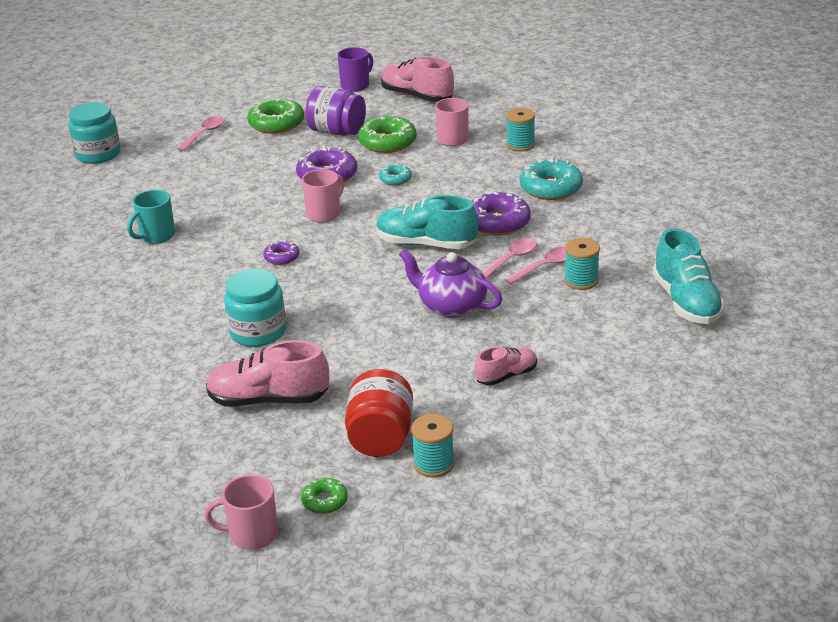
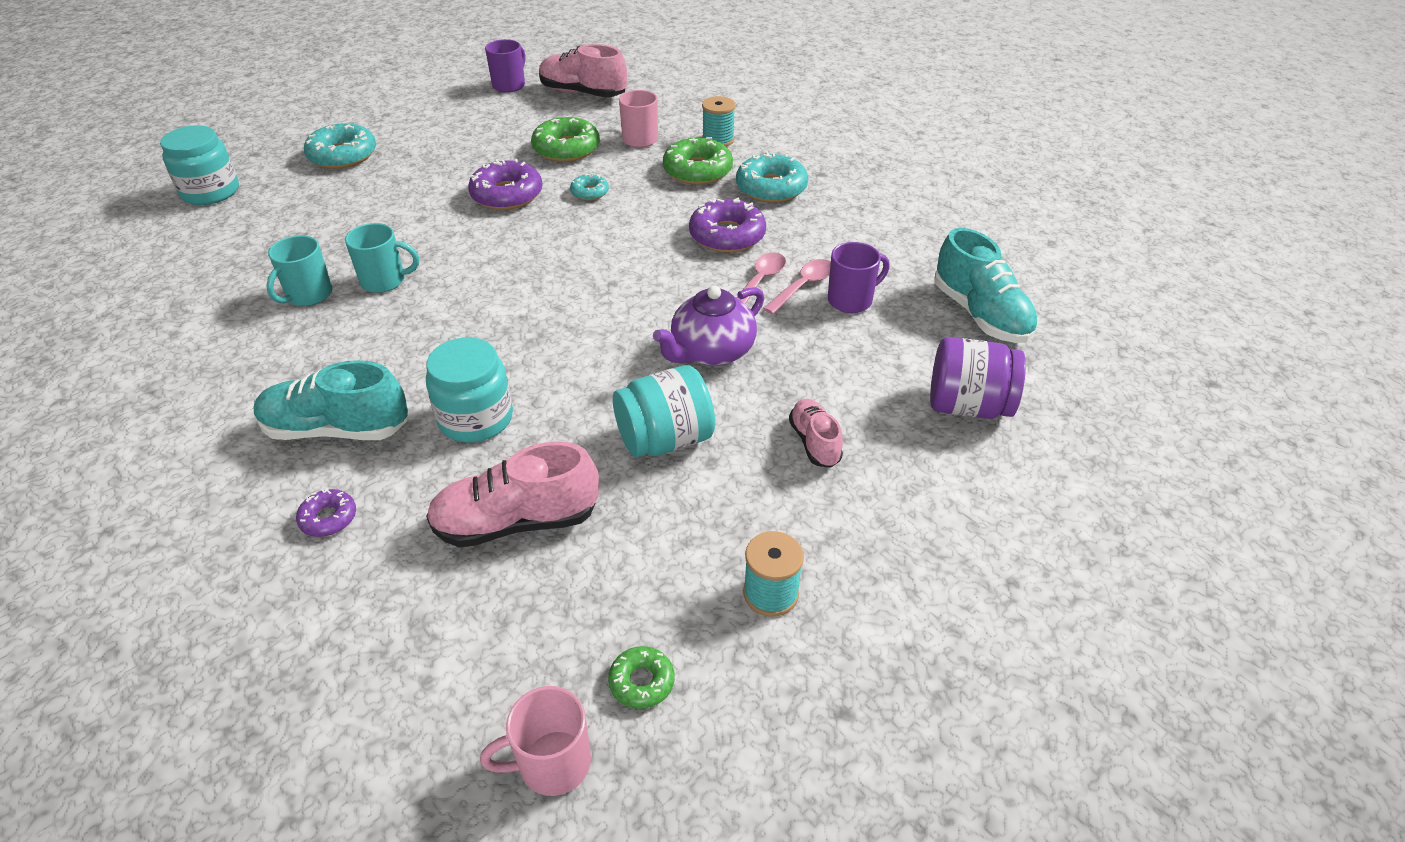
camera: 15 degrees left, 10 degrees up
(204, 134) = (343, 155): pink spoon -> turquoise donut
(215, 231) = (385, 281): none -> turquoise mug
(276, 123) = (428, 136): green donut -> green donut (697, 170)
(281, 257) = (479, 308): purple donut -> purple donut (328, 518)
(324, 214) = (517, 244): pink mug -> none
(337, 131) = (503, 140): purple jar -> purple jar (967, 406)
(380, 437) = (686, 561): red jar -> none
(393, 361) = (665, 439): none -> turquoise jar
(426, 244) = (653, 271): turquoise shoe -> turquoise shoe (337, 429)
(451, 306) = (711, 351): purple teapot -> purple teapot turned 60 degrees counterclockwise
(506, 376) = (814, 442): pink shoe -> pink shoe turned 60 degrees counterclockwise
(581, 281) = (851, 300): turquoise spool -> purple mug

